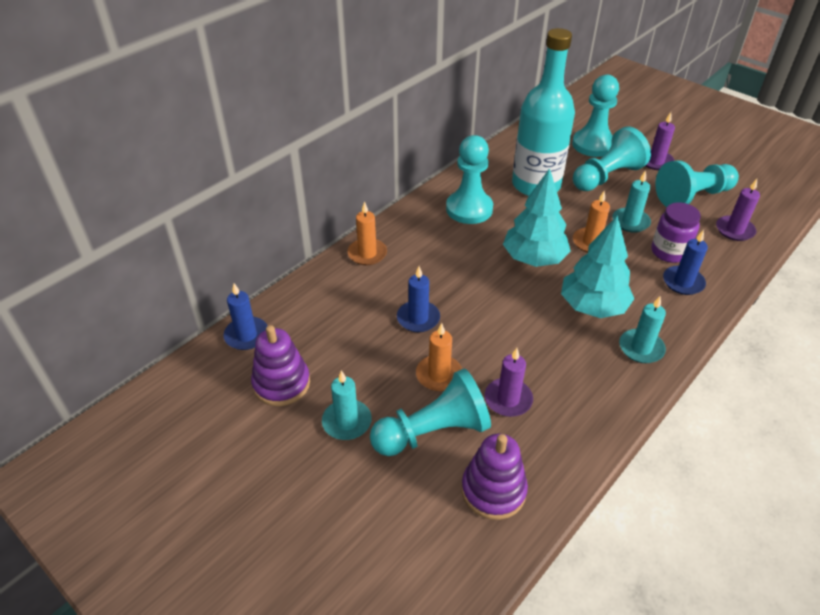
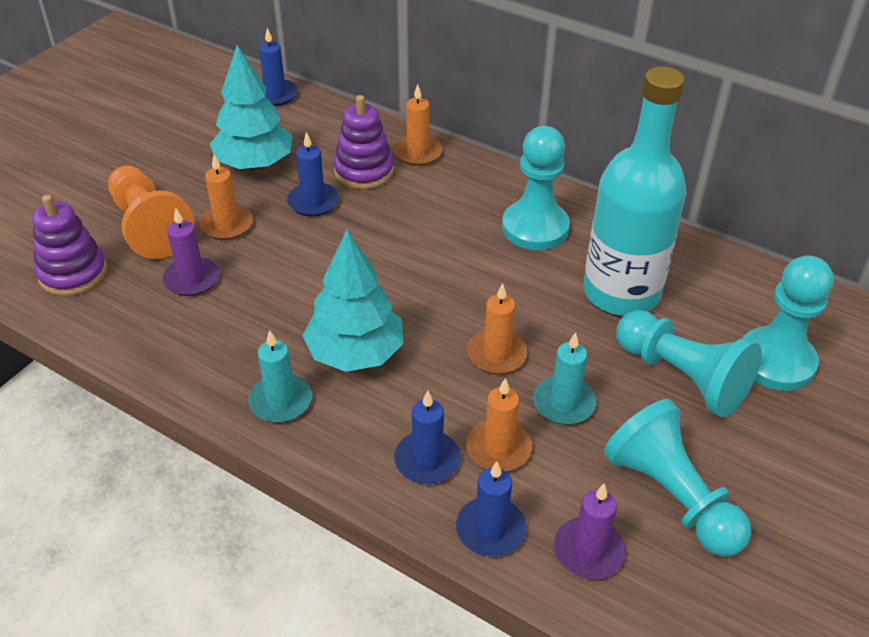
camera: 80 degrees right, 0 degrees up
(281, 383) = (212, 125): purple stacking toy -> purple stacking toy (364, 171)
(347, 422) = (164, 170): turquoise candle -> none
(433, 431) = (149, 227): turquoise pawn -> orange pawn
(534, 259) = (443, 294): turquoise tree -> turquoise tree (254, 164)
(656, 162) = (765, 449): purple candle -> none
(669, 252) = (498, 448): purple jar -> orange candle
(729, 263) = (490, 529): none -> blue candle

